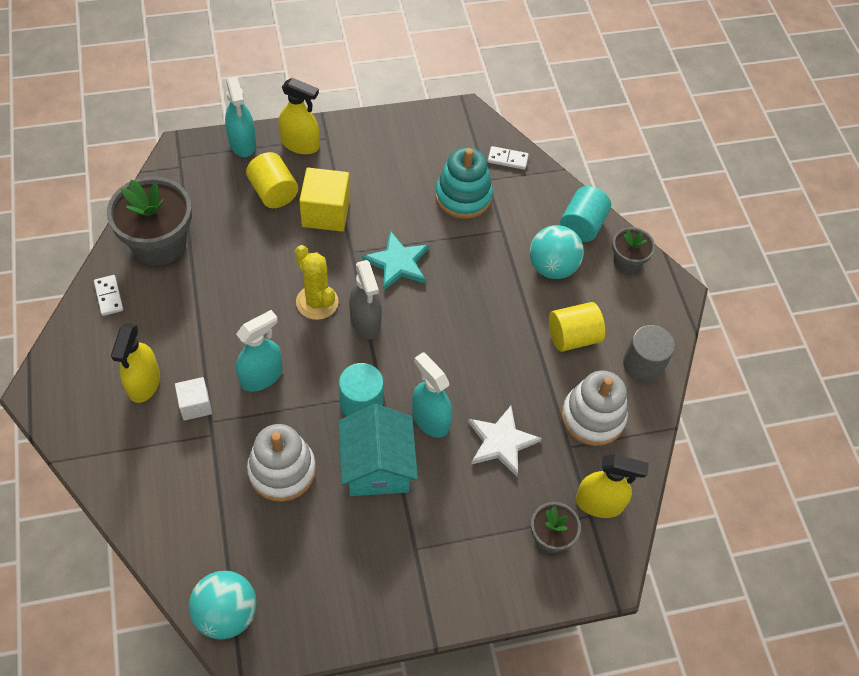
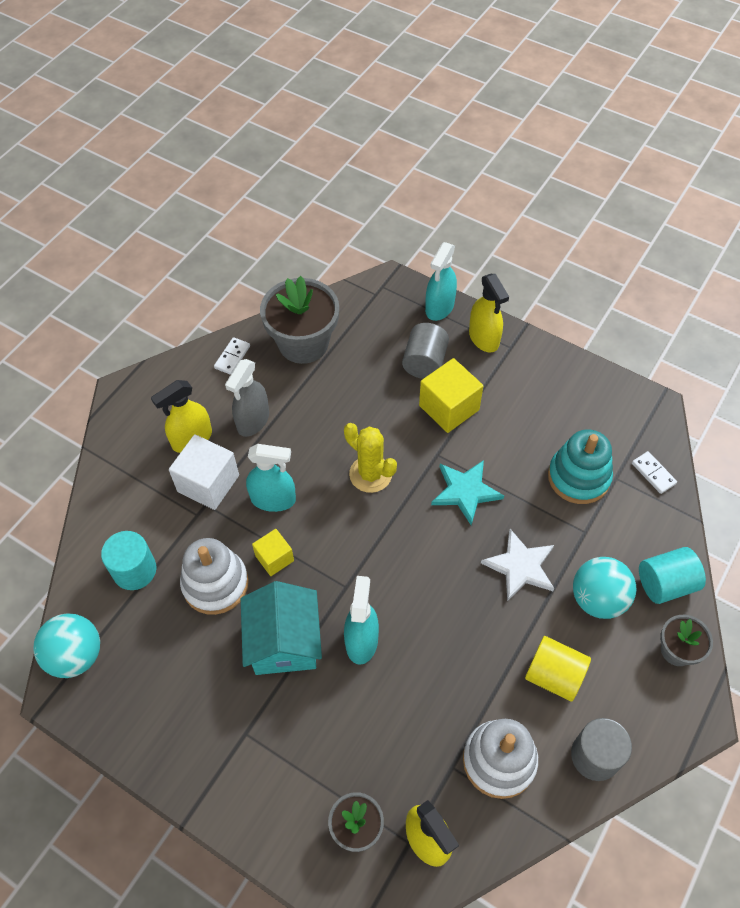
camera: 50 degrees right, 0 degrees up
(195, 405) = (208, 483): white cube -> white cube, size x1.68
(273, 192) = (424, 362): yellow cylinder -> grey cylinder
(308, 416) = (274, 558): none -> yellow cube
(317, 302) = (370, 474): yellow cactus -> yellow cactus turned 60 degrees counterclockwise
(361, 403) = (323, 582): turquoise cylinder -> turquoise cylinder (134, 570)
(365, 322) = (391, 519): grey spray bottle -> grey spray bottle (253, 420)
(377, 466) = (284, 642): turquoise house -> turquoise house turned 45 degrees counterclockwise
(501, 442) = (399, 710): white star -> white star (520, 566)

